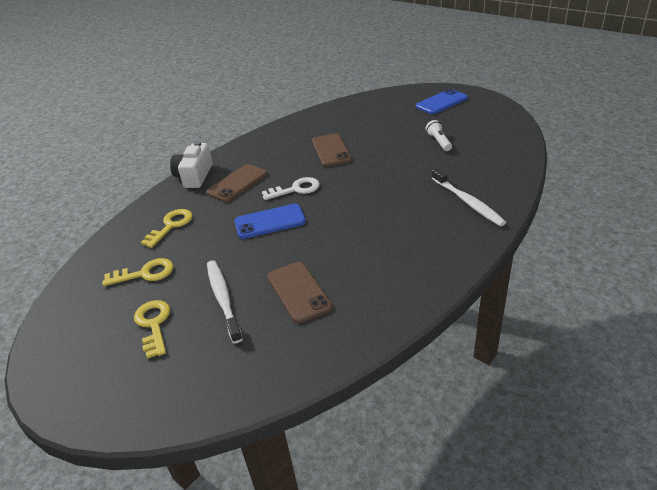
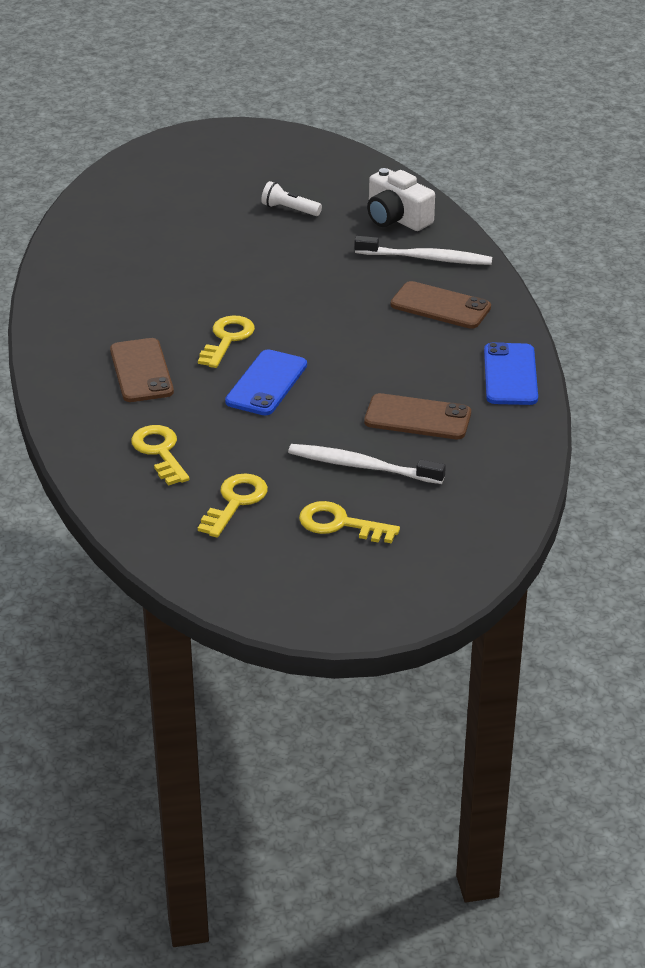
camera: 55 degrees left, 0 degrees up
(194, 176) = (64, 394): white camera -> white camera (396, 218)
(295, 189) = (227, 339): white key -> yellow key
(331, 150) = (181, 278): brown phone -> brown phone (440, 306)
(441, 102) = (205, 158): blue phone -> blue phone (510, 375)

